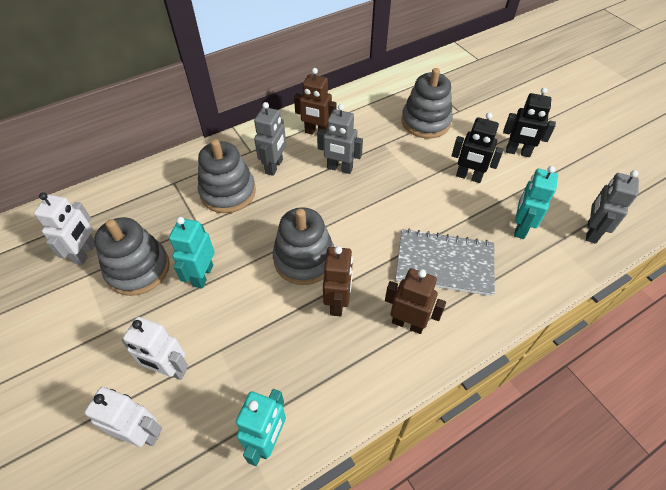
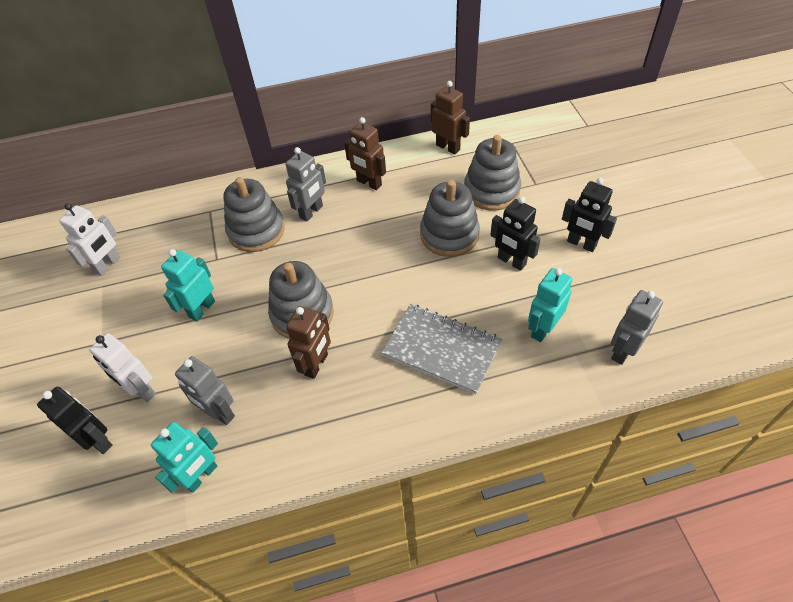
camera: 20 degrees right, 0 degrees up
(138, 269) = (147, 290): grey stacking toy -> grey stacking toy (449, 234)
(142, 433) = (98, 440): white robot -> black robot
(339, 168) = (376, 226): grey robot -> grey robot (219, 413)
(408, 323) = (376, 401): brown robot -> brown robot (448, 147)

